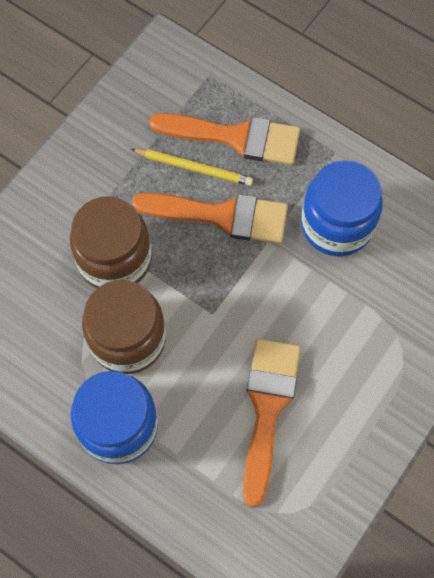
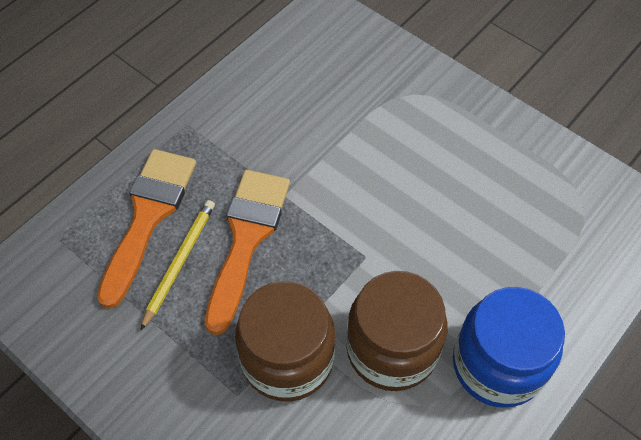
camera: 85 degrees left, 10 degrees down
(267, 408) = (475, 213): orange brush -> none
(336, 225) = (273, 131): blue jar -> none

